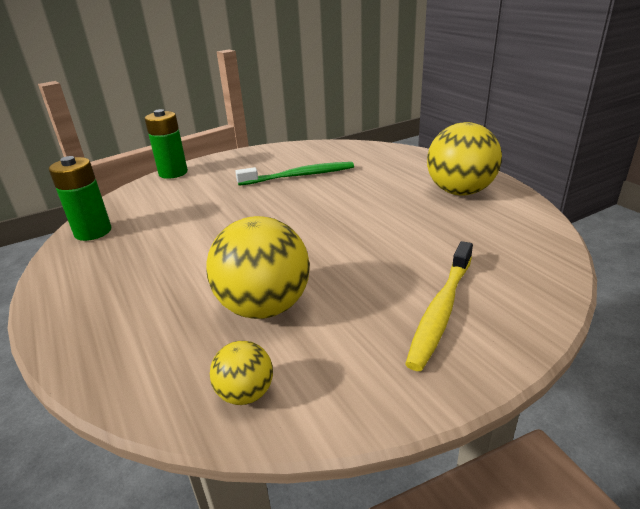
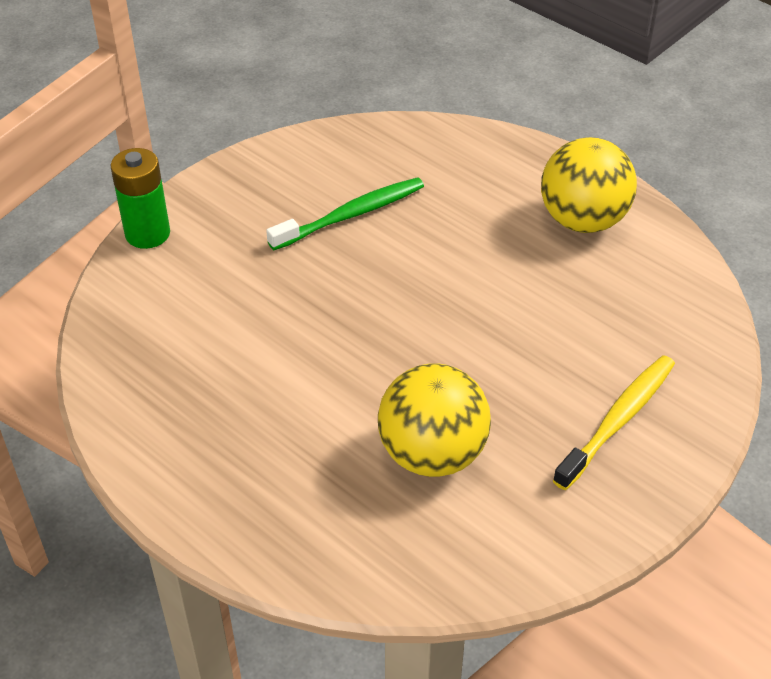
camera: 20 degrees left, 15 degrees up
(93, 232) = (124, 377): green battery -> none
(245, 393) = (472, 557): yellow ball -> none
(441, 310) = (618, 420): yellow toothbrush -> yellow toothbrush turned 150 degrees counterclockwise

